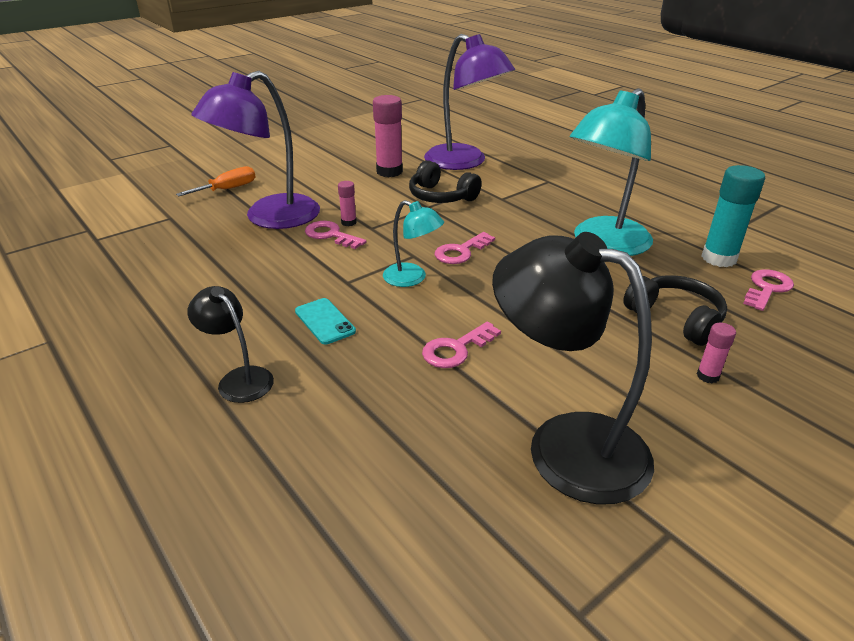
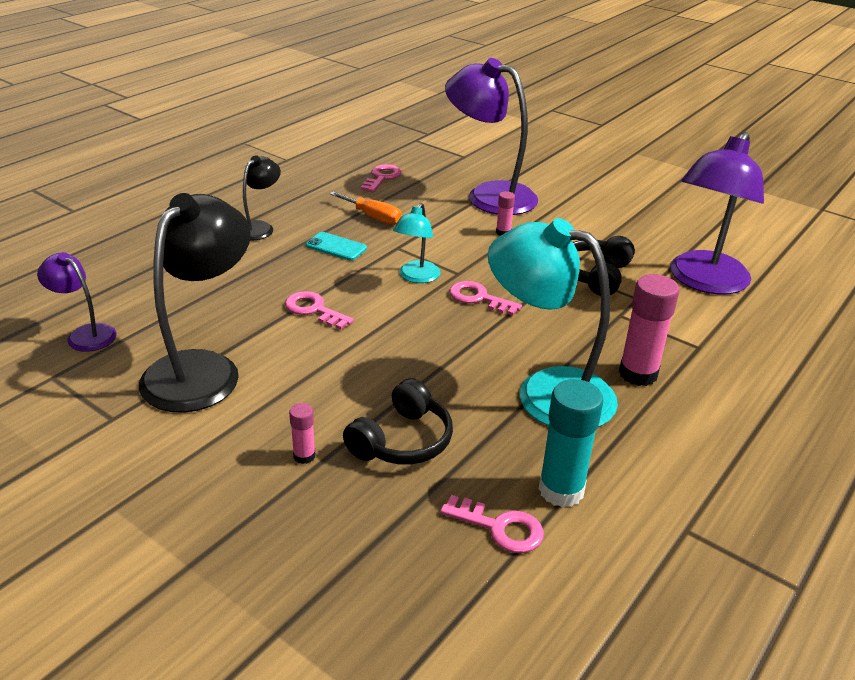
camera: 75 degrees right, 0 degrees up
(228, 189) = (531, 167): orange screwdriver -> orange screwdriver (373, 217)
(325, 321) = (336, 247): turquoise phone -> turquoise phone turned 75 degrees clockwise
(331, 235) = (474, 228): pink key -> pink key (382, 178)
(389, 172) = (635, 238): pink glue stick -> pink glue stick (638, 374)
(468, 577) = (85, 334): none -> purple lamp

